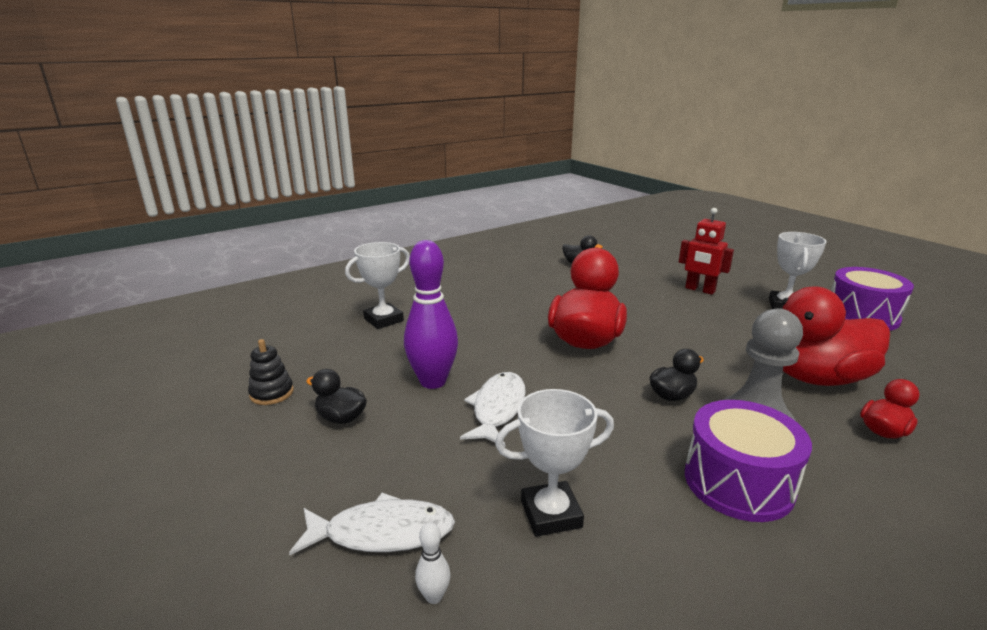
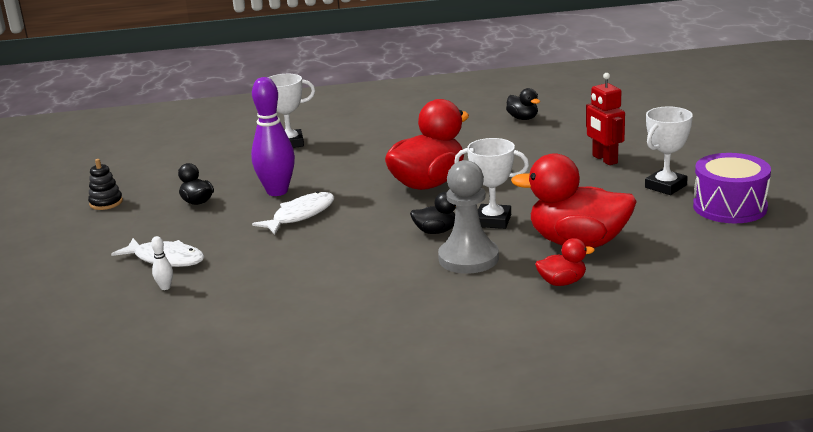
camera: 30 degrees right, 0 degrees up
(272, 393) = (168, 180): black stacking toy -> black stacking toy (106, 203)
(551, 514) = (263, 271): white trophy -> white trophy (493, 221)
(738, 482) = (400, 283): purple drum -> none

